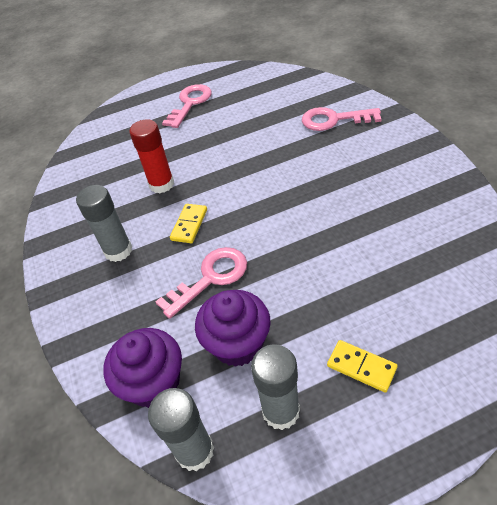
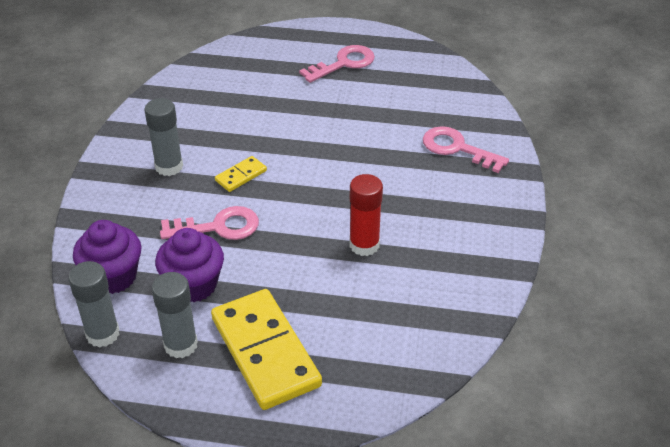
camera: 25 degrees right, 5 degrees down
(161, 184) = (250, 129): red glue stick -> red glue stick (364, 245)
(361, 367) = (265, 352): yellow domino -> yellow domino, size x2.25

